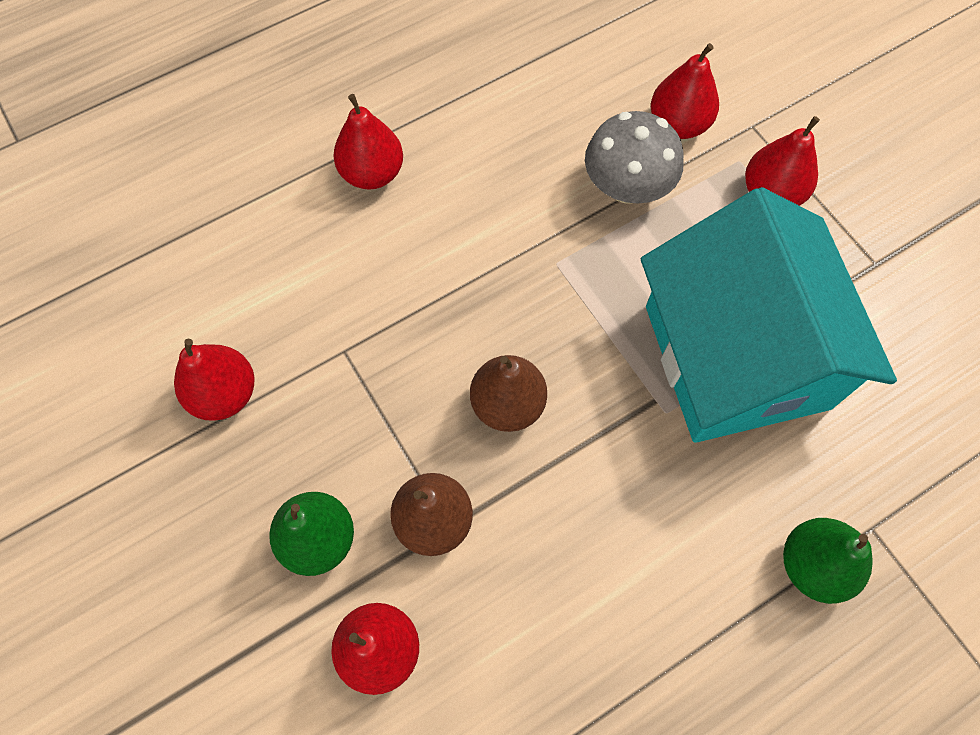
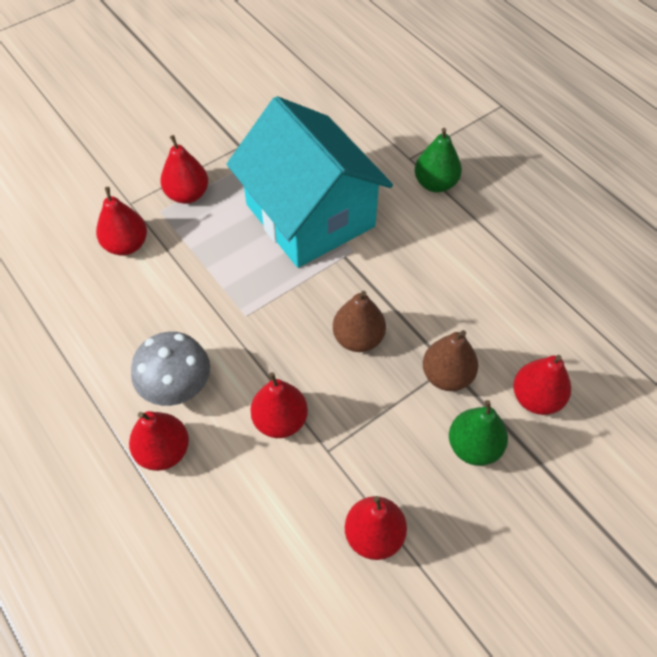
camera: 95 degrees left, 10 degrees down
(394, 298) = (280, 420): none -> red pear
(627, 187) = (180, 275): grey mushroom -> grey mushroom (177, 386)
(736, 356) = (310, 215): turquoise house -> turquoise house turned 75 degrees clockwise

